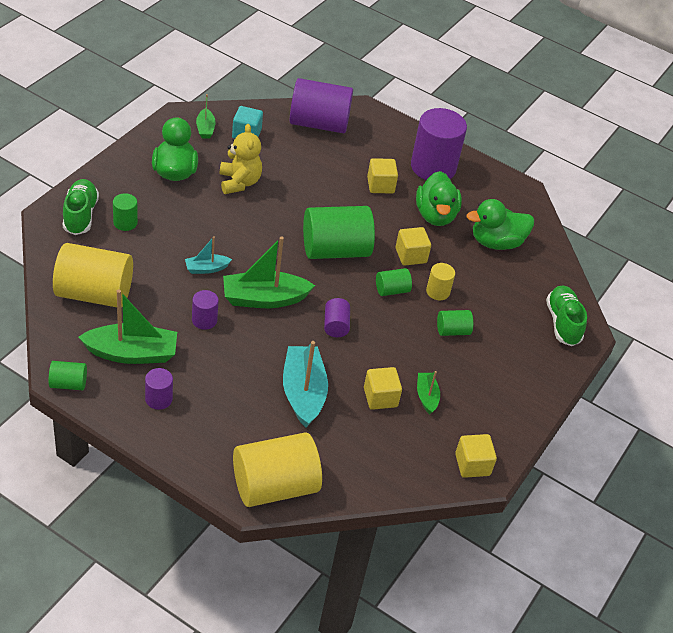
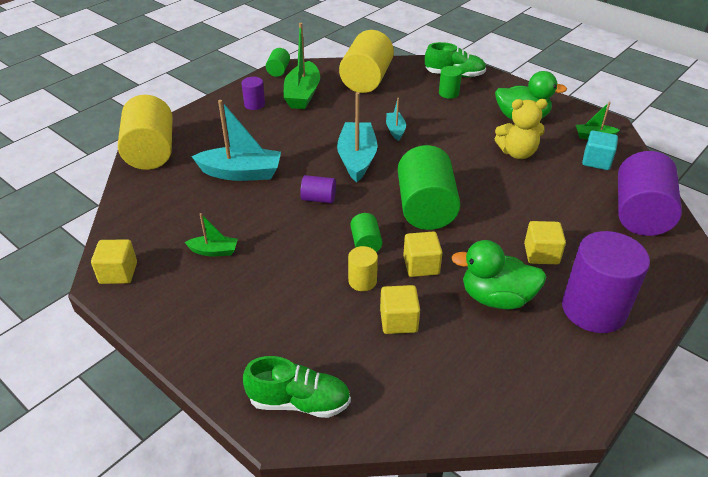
camera: 105 degrees right, 5 degrees down
(204, 320) = (333, 127): purple cylinder -> none
(264, 299) = (357, 158): green boat -> turquoise boat
(380, 397) = (222, 219): yellow cube -> yellow cube (398, 321)
(452, 331) = (300, 285): green cylinder -> none
(496, 242) = (453, 354): green duck -> none

